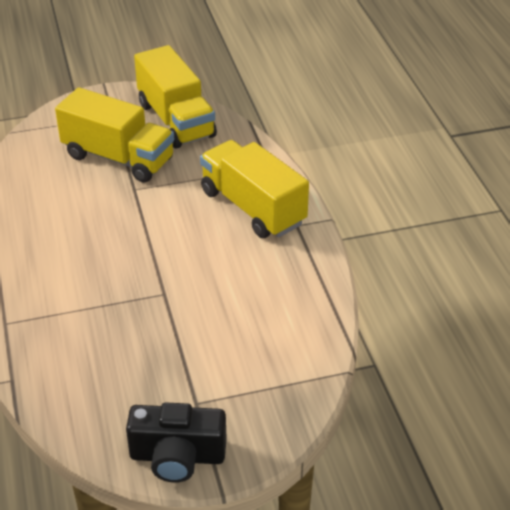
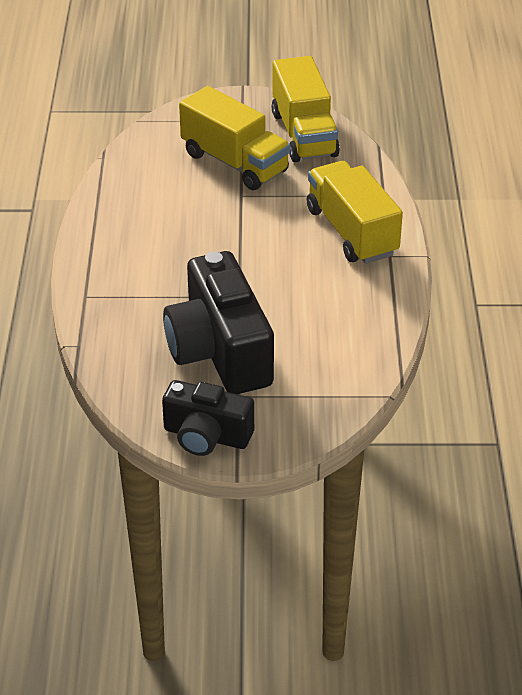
camera: 15 degrees right, 0 degrees up
(162, 357) = (219, 351): none -> black camera

